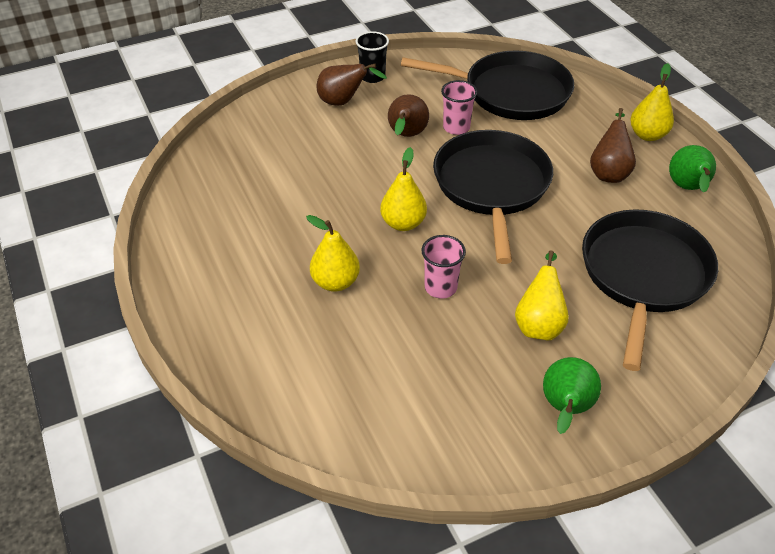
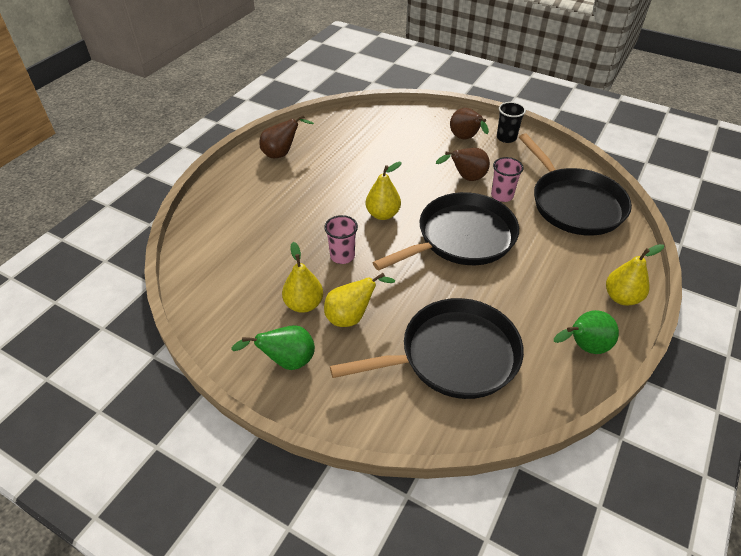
camera: 55 degrees right, 0 degrees up
(335, 282) = (306, 210): yellow pear -> yellow pear (304, 304)
(609, 172) = (547, 292): brown pear -> brown pear (282, 154)

